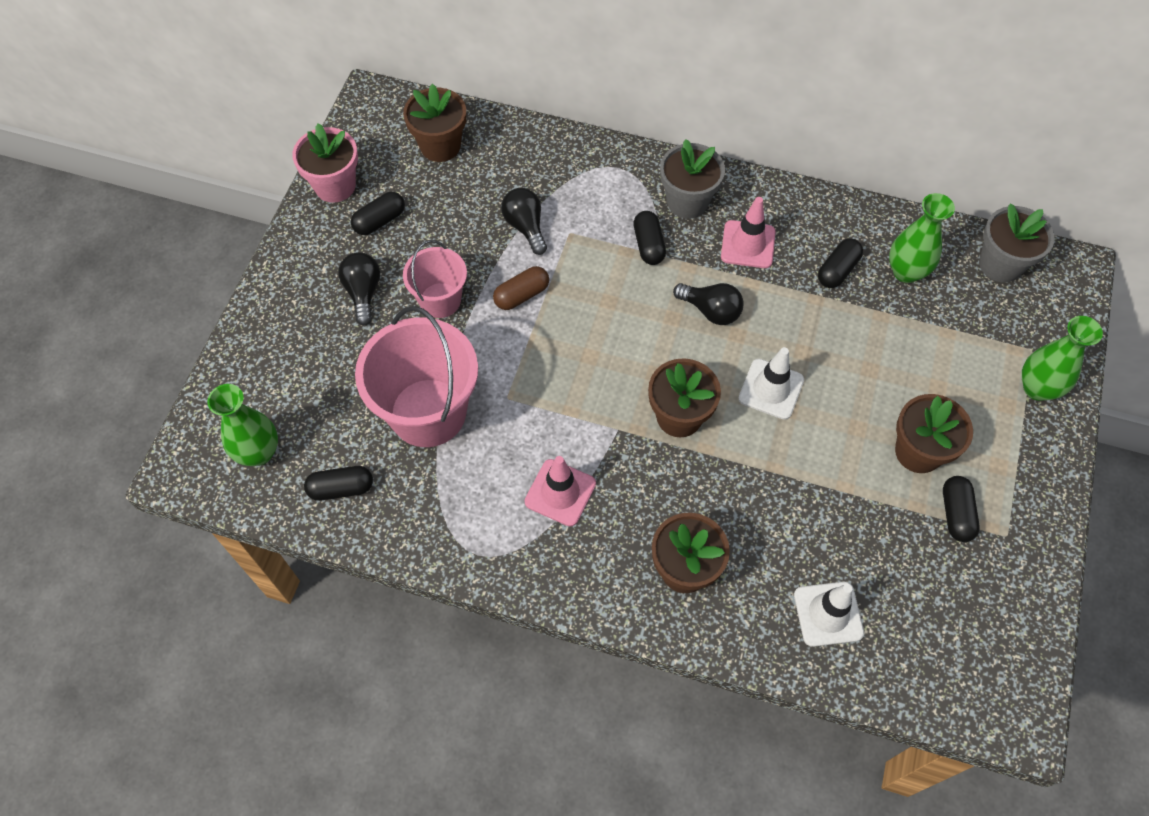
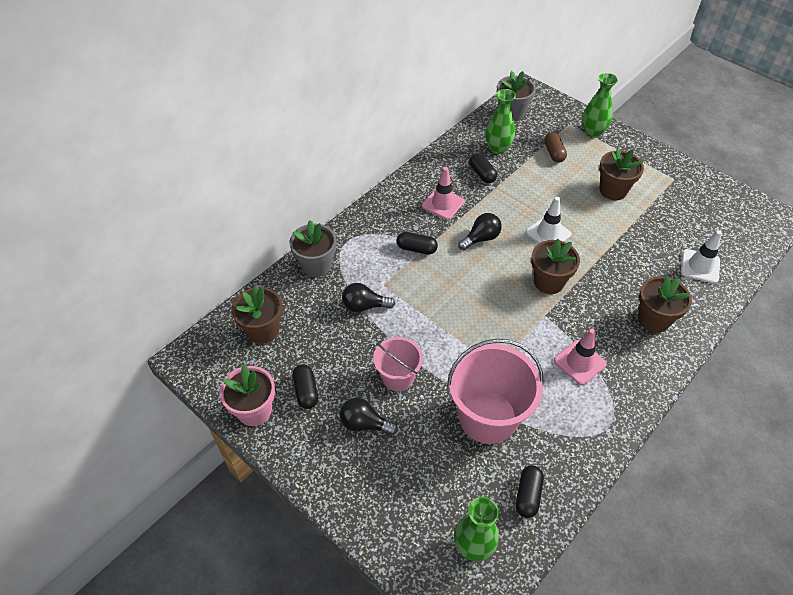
camera: 65 degrees left, 10 degrees down
(521, 295) = (419, 328): brown capsule -> brown capsule (554, 153)
(687, 201) = (395, 218): grey flower pot -> grey flower pot (316, 265)
(956, 514) = (655, 192): black capsule -> none

